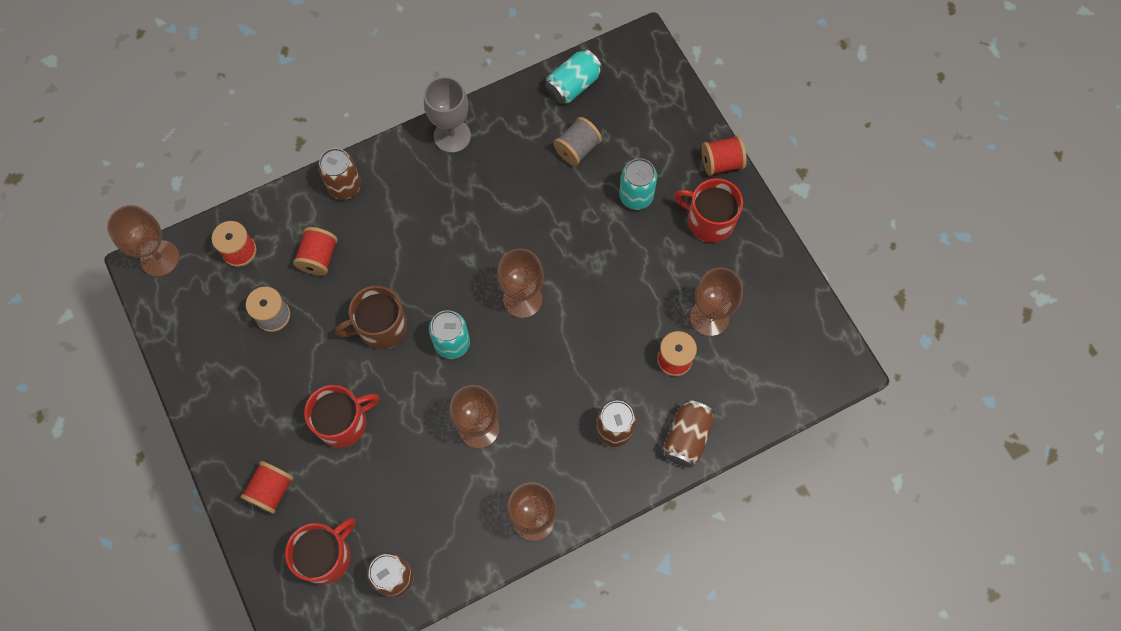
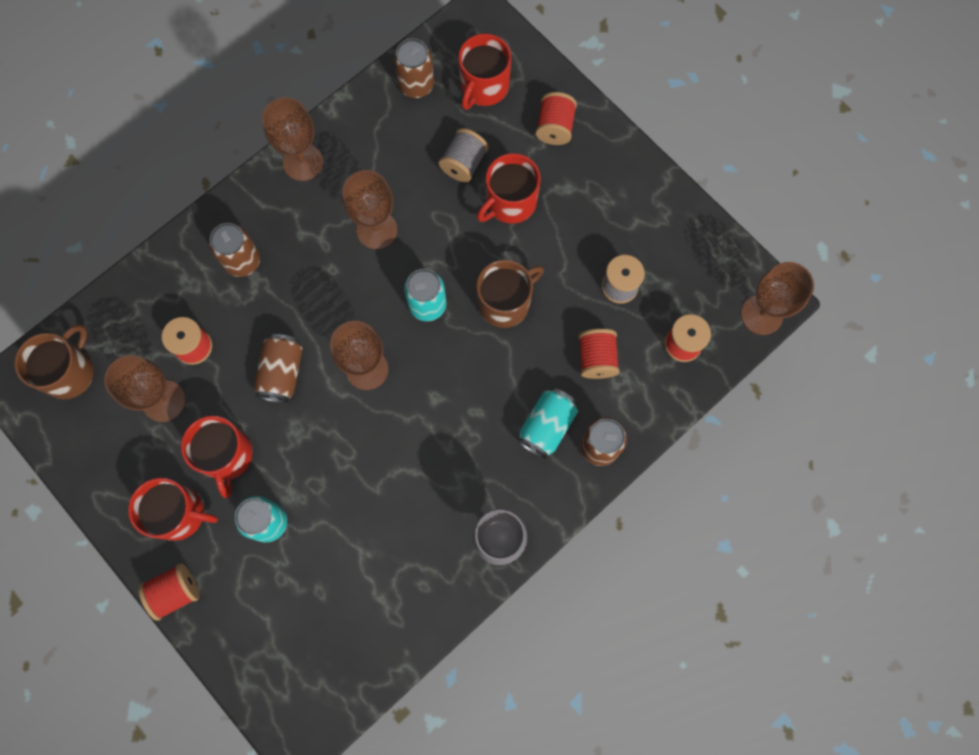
camera: 165 degrees right, 5 degrees up
(573, 85) = (373, 651): turquoise can -> turquoise can (547, 426)
(577, 149) = (349, 565): grey spool -> grey spool (464, 163)
(661, 257) = (226, 456): none -> red mug
(687, 438) = (169, 272): brown can -> brown can (282, 373)
(792, 365) = (69, 372): none -> brown mug

